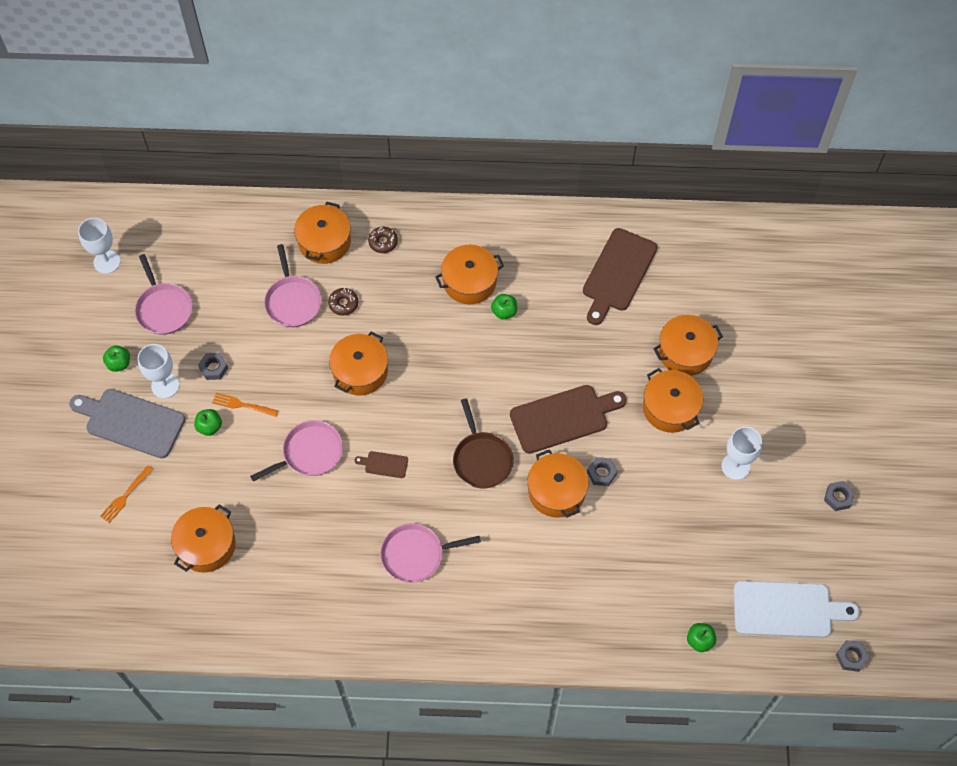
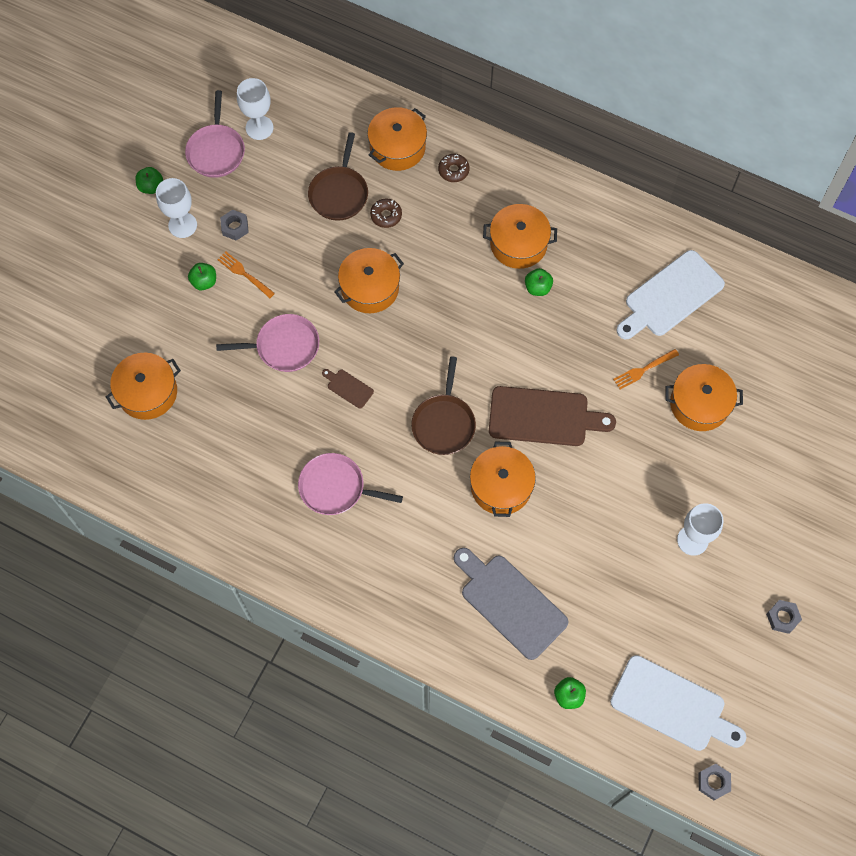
camera: 25 degrees right, 5 degrees up
(107, 262) = (186, 85): white goblet -> white goblet (259, 128)
(125, 496) = (97, 314): orange fork -> orange fork (644, 369)
(131, 422) = (135, 247): grey cutting board -> grey cutting board (510, 603)
(292, 301) = (339, 193): pink pan -> brown pan
(601, 473) = (554, 488): grey nut -> none
(618, 273) = (671, 296): brown cutting board -> white cutting board
(670, 408) = (656, 453): orange pot -> none

